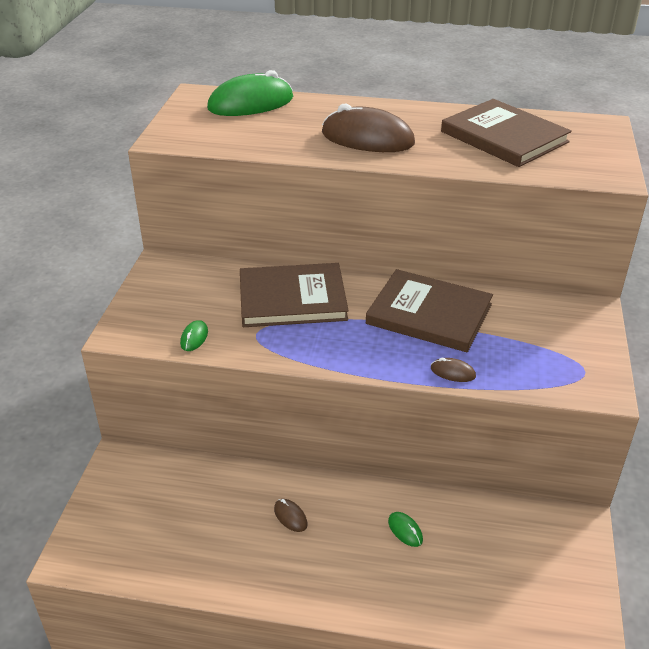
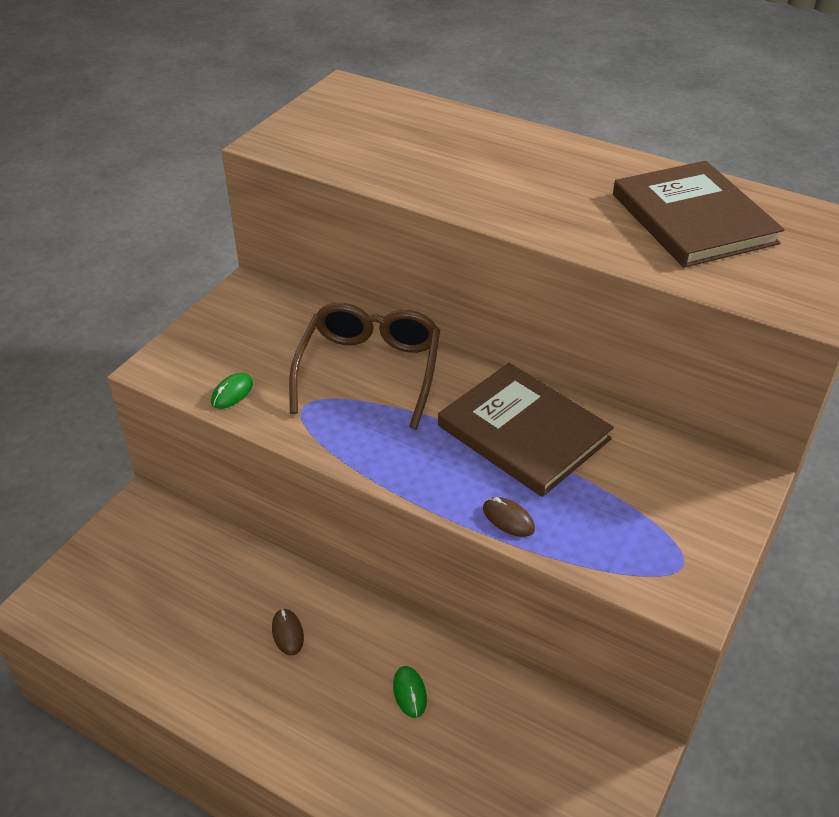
camera: 20 degrees right, 5 degrees up
(251, 103) = (399, 112): green mouse -> none
(292, 299) = (369, 371): brown book -> brown glasses
(367, 138) = (511, 187): brown mouse -> none

